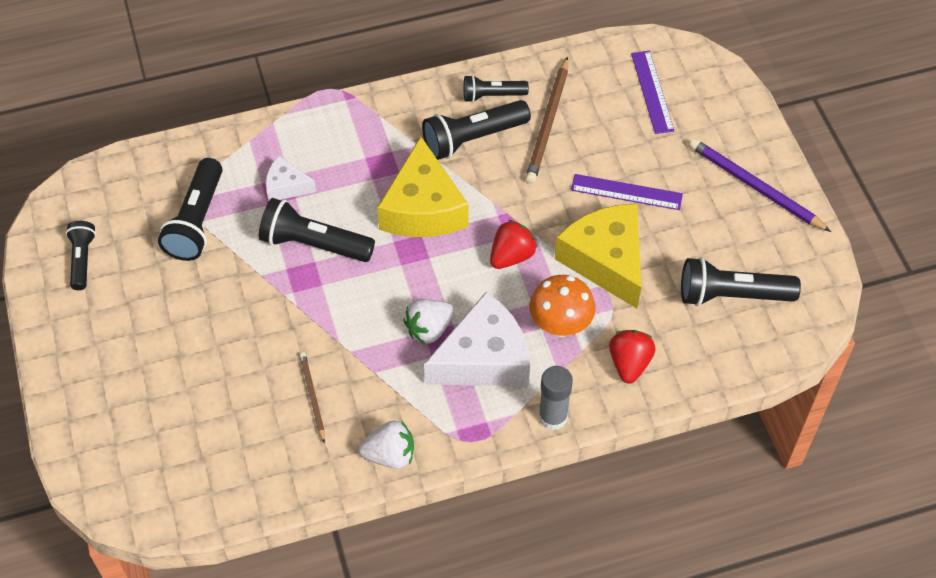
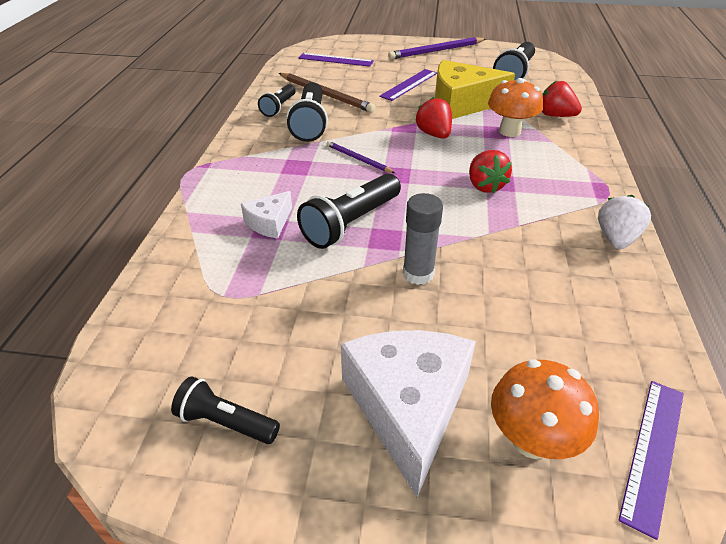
camera: 65 degrees left, 15 degrees down
(133, 428) = (531, 440): none -> orange mushroom
(150, 500) = (653, 451): none -> purple ruler
(197, 221) = (257, 295): black flashlight -> none
(312, 396) = (533, 269): brown pencil -> none
(423, 208) = (358, 159): yellow cheese -> purple pencil
(429, 329) = (485, 186): white strawberry -> red strawberry
(484, 358) = (526, 168): white cheese -> white cheese (408, 407)
(553, 417) = (594, 153): grey glue stick -> grey glue stick (418, 274)

